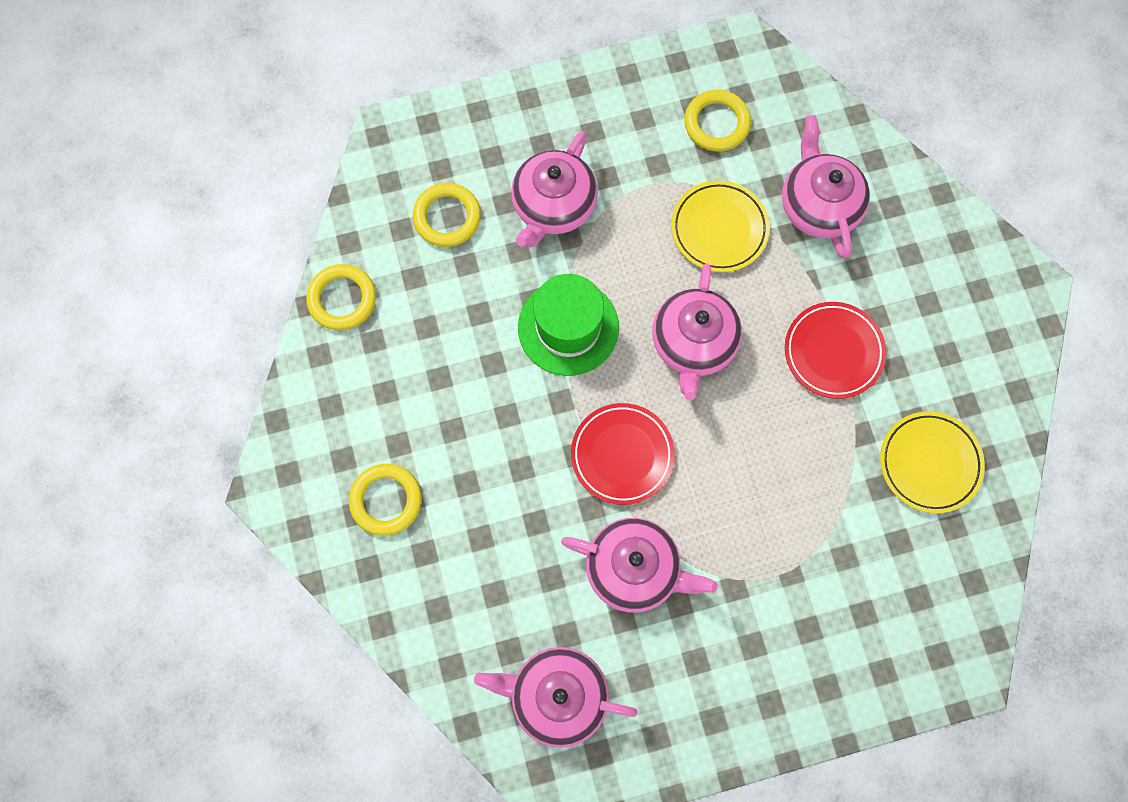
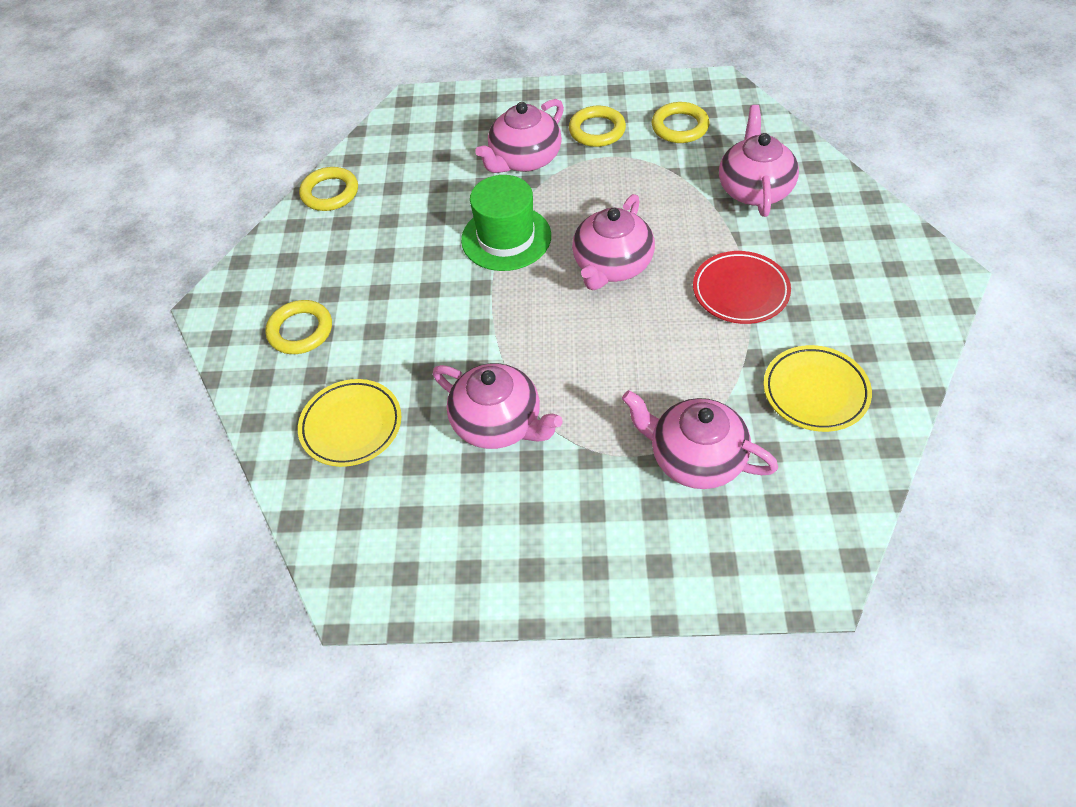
camera: 20 degrees right, 20 degrees down
(447, 217) = (436, 155): yellow ring -> yellow ring (597, 130)
(557, 696) = (385, 513): pink teapot -> pink teapot (695, 458)
(622, 455) = (519, 334): red plate -> none
(719, 229) = (660, 192): yellow plate -> yellow plate (351, 426)

